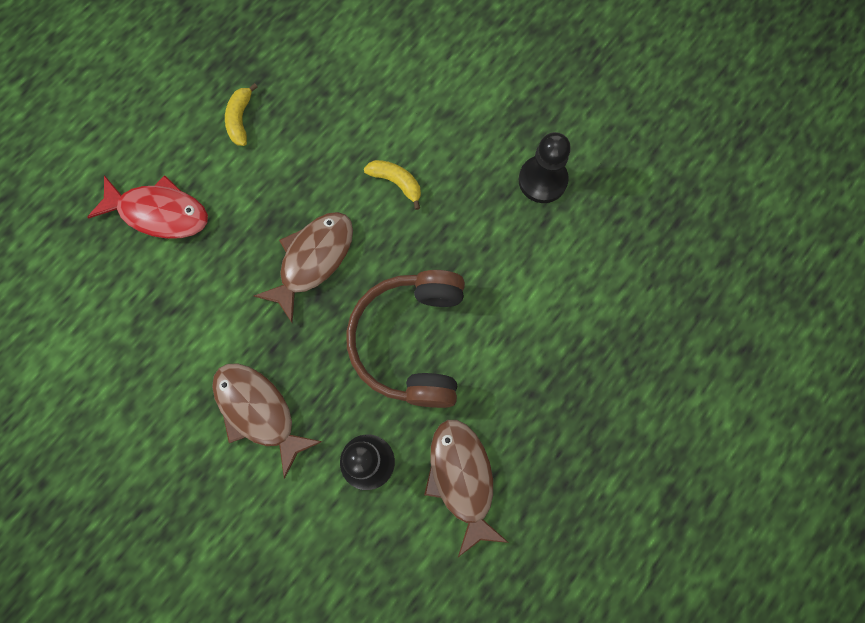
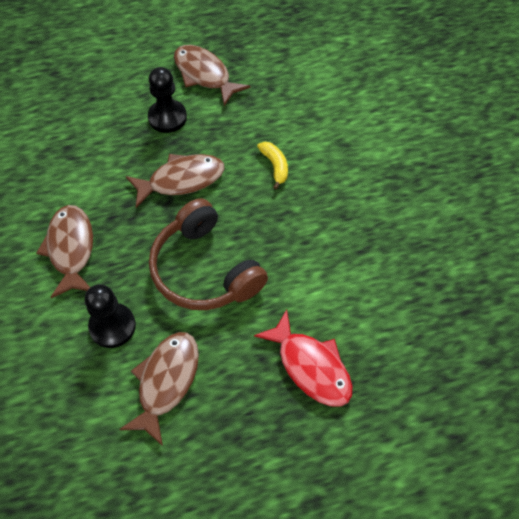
camera: 35 degrees right, 15 degrees down
(159, 213) = (111, 99): red fish -> red fish (311, 366)
(240, 119) = (204, 75): yellow banana -> brown fish
(411, 342) = (204, 269): brown headphones -> brown headphones turned 75 degrees counterclockwise
(542, 180) = (381, 223): black pawn -> black pawn (167, 117)

